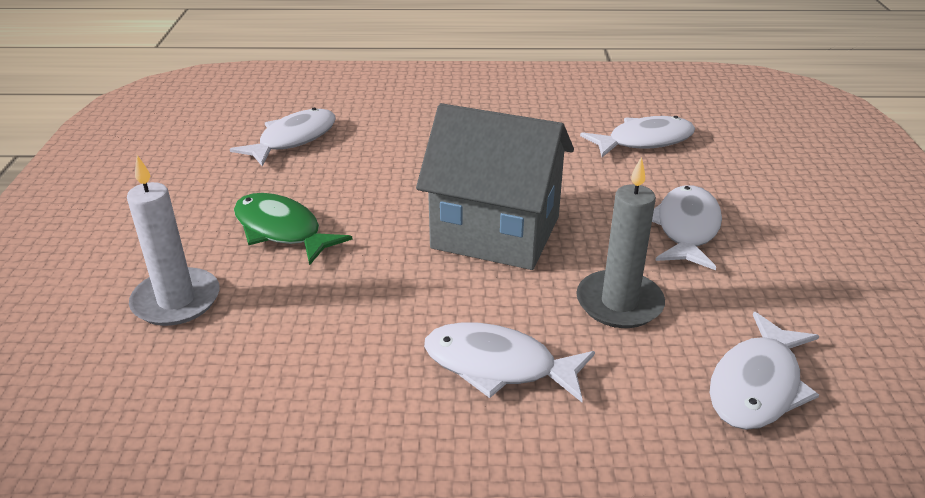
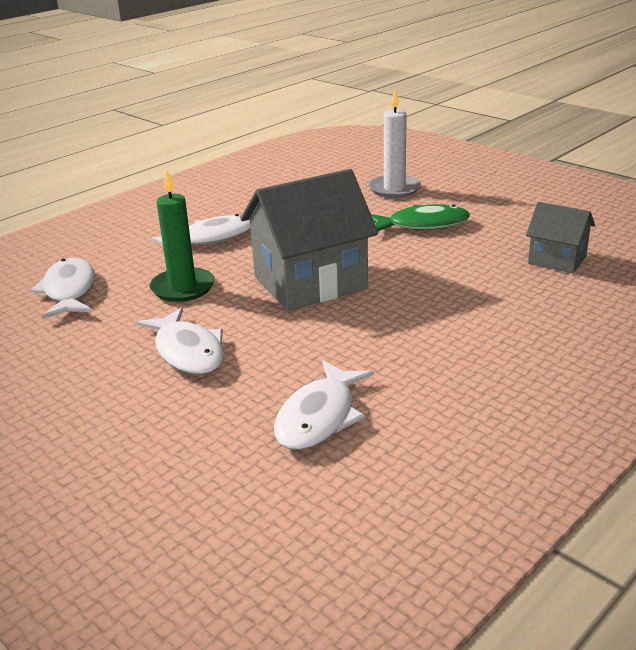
camera: 135 degrees right, 5 degrees down
(293, 139) = (557, 260): white fish -> grey house
(619, 303) = (183, 288): grey candle -> green candle

